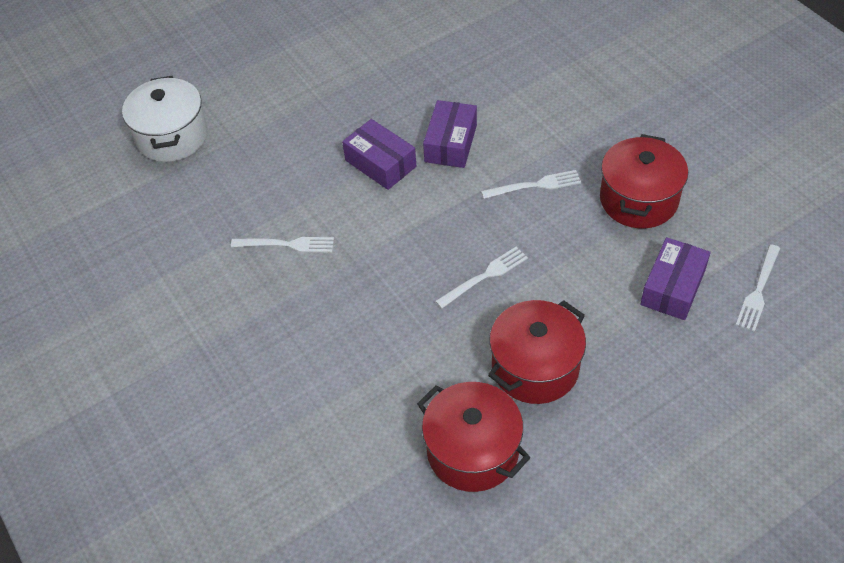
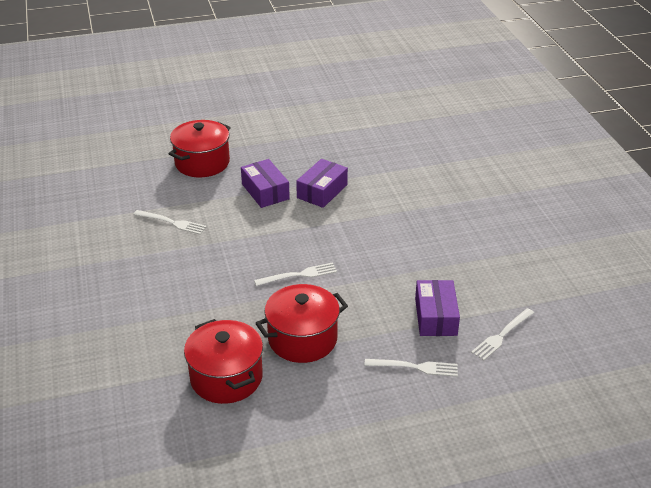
camera: 15 degrees right, 15 degrees down
(172, 136) = (134, 144): white pot -> none
(535, 185) = (369, 230): white fork -> white fork (415, 367)
(638, 199) = (441, 257): red pot -> red pot (202, 163)
(673, 287) = (435, 317): purple box -> purple box turned 45 degrees counterclockwise

